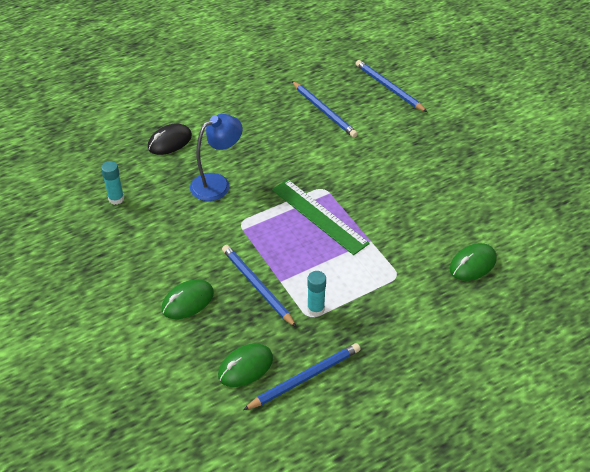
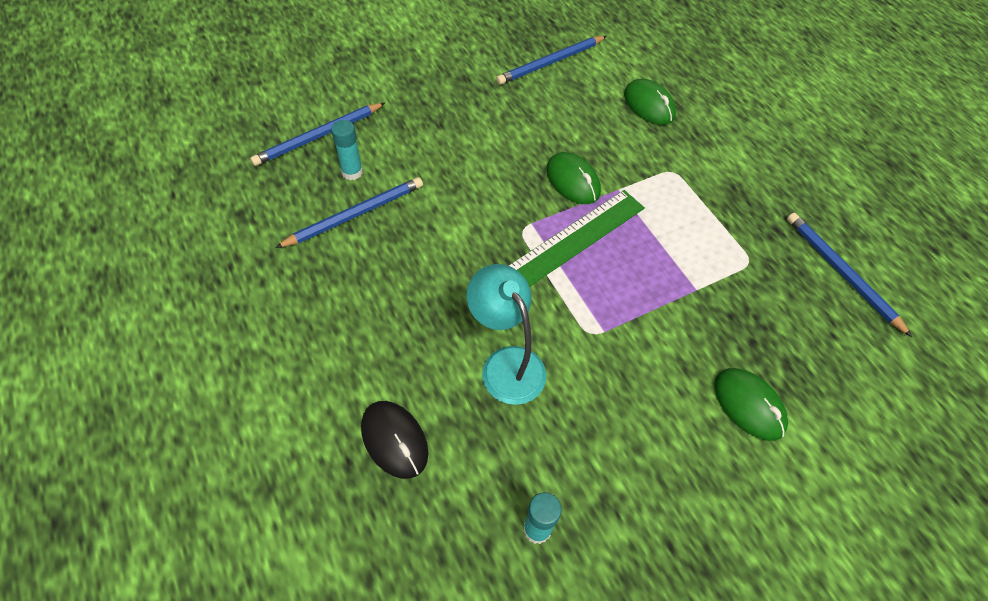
camera: 90 degrees left, 10 degrees up
(217, 183) = (506, 363): blue lamp -> turquoise lamp
(245, 367) = (842, 335): green mouse -> green mouse (573, 181)
(257, 286) = (709, 317): blue pencil -> blue pencil (550, 62)
(316, 309) = (737, 254): turquoise glue stick -> turquoise glue stick (352, 172)

